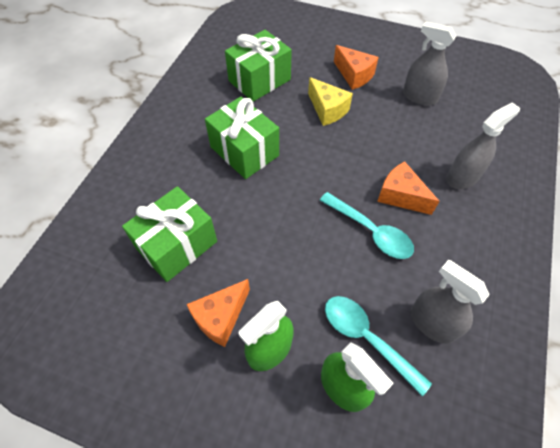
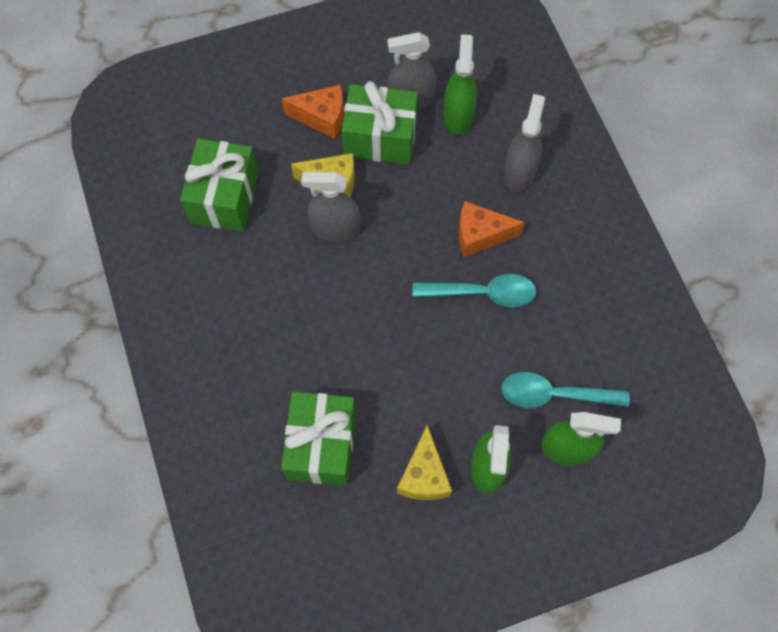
camera: 40 degrees left, 10 degrees up
(220, 317) = (424, 475): orange cheese -> yellow cheese
(244, 151) = (291, 298): green gift -> green gift (380, 138)
(432, 323) = (593, 340): grey spray bottle -> grey spray bottle (335, 228)
(444, 122) = (458, 116): none -> green spray bottle

